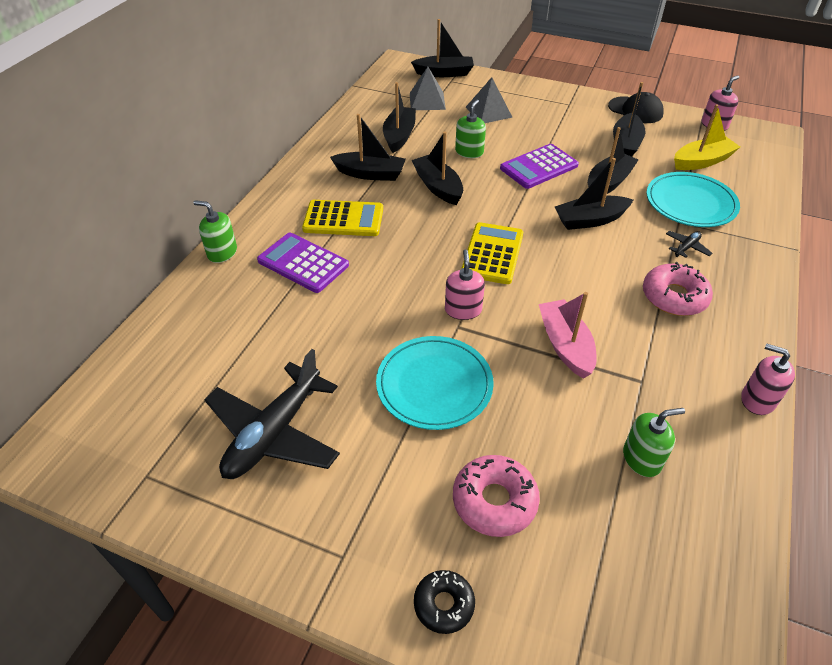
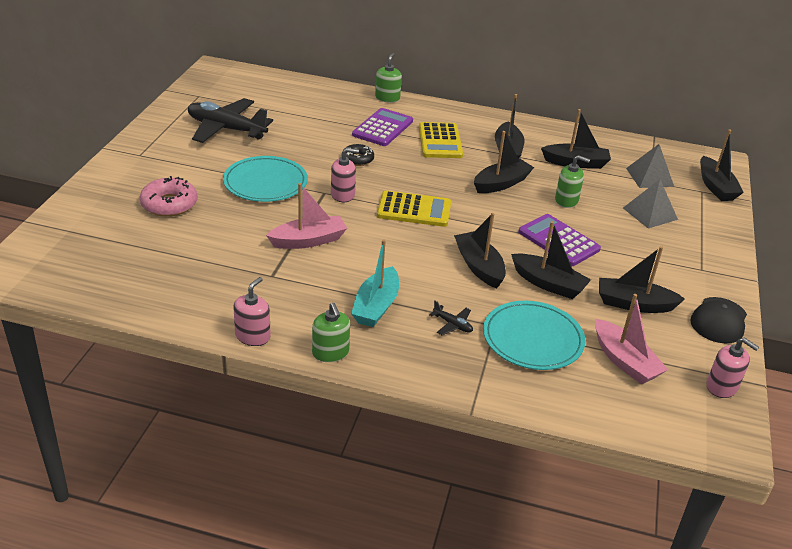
camera: 80 degrees right, 10 degrees down
(444, 604) = (104, 186): black donut -> black donut (357, 159)
(642, 458) = (197, 267): green soap dispenser -> green soap dispenser (330, 353)
(674, 297) = (376, 306): pink donut -> turquoise boat
(702, 161) = (624, 361): yellow boat -> pink boat

